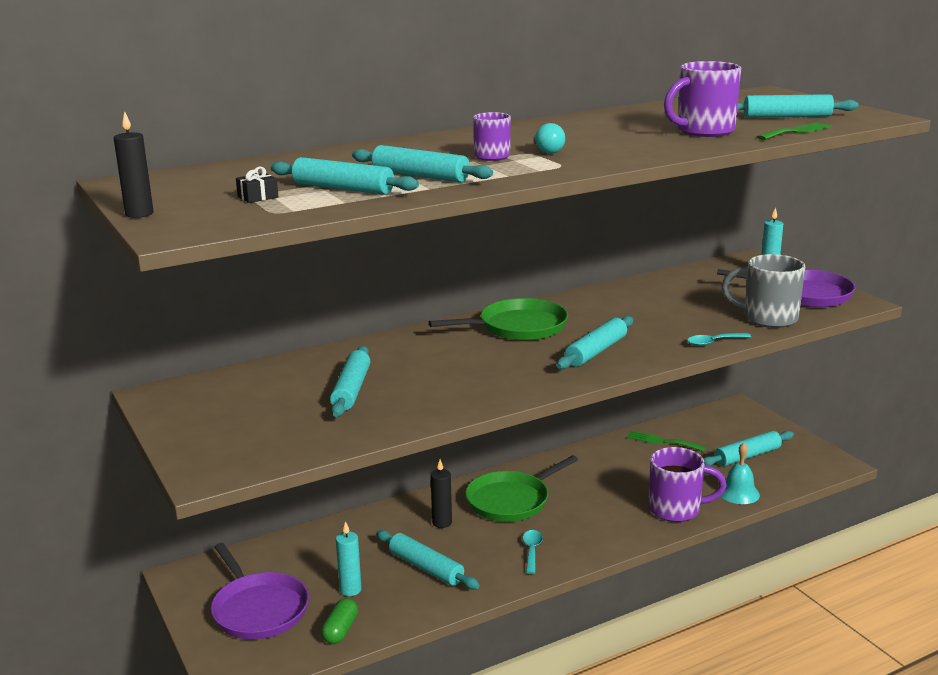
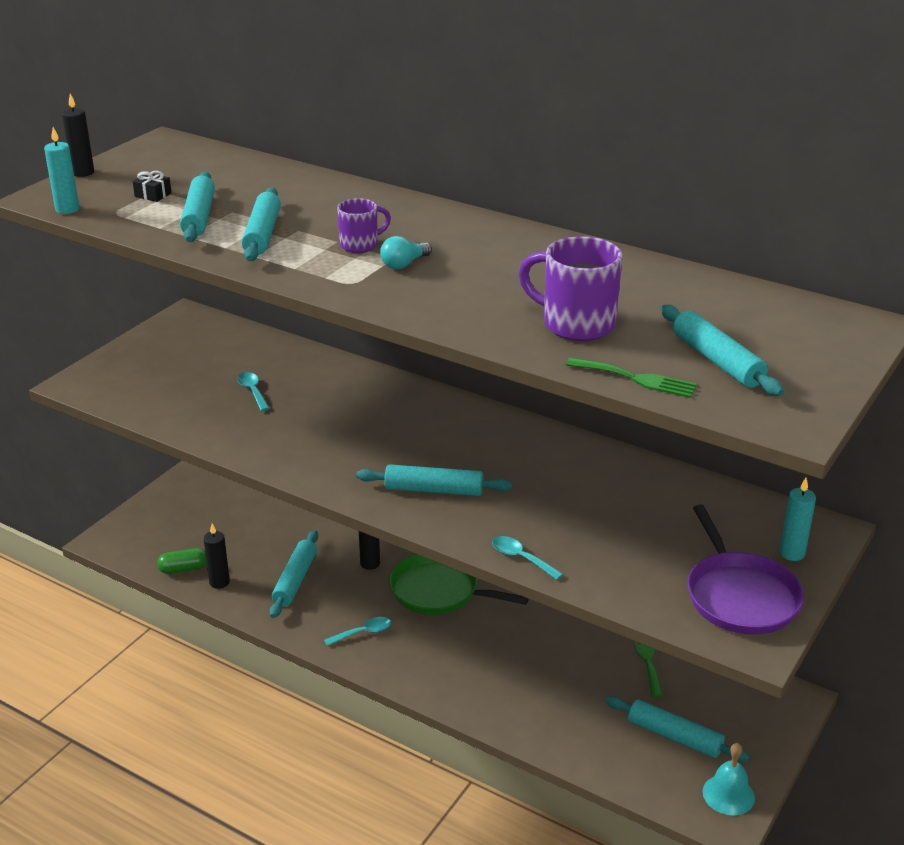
camera: 60 degrees right, 10 degrees up
(258, 609) = (186, 518): purple pan -> none
(350, 590) = (238, 552): turquoise candle -> turquoise candle (67, 209)
(351, 390) = (252, 391): turquoise rolling pin -> turquoise spoon
(385, 612) = (219, 582): none -> black candle
(518, 327) = (456, 430): green pan -> none
(677, 509) = (510, 709): purple mug -> none
(739, 493) = (583, 749): turquoise bell -> turquoise bell (728, 794)
(767, 318) = (629, 582): grey mug -> none

